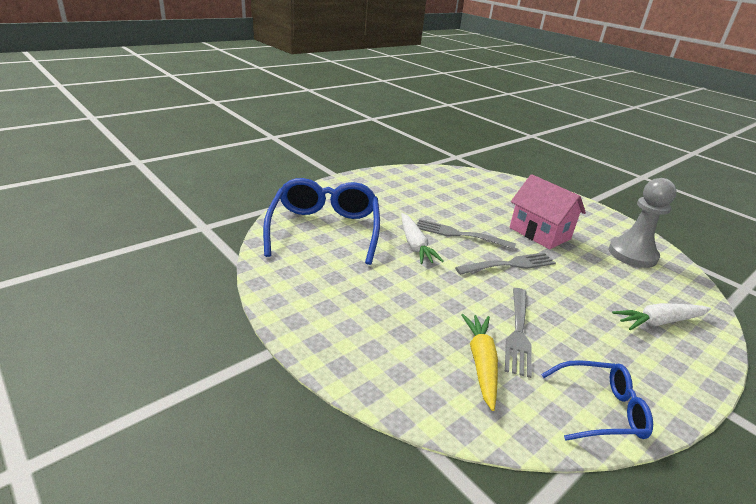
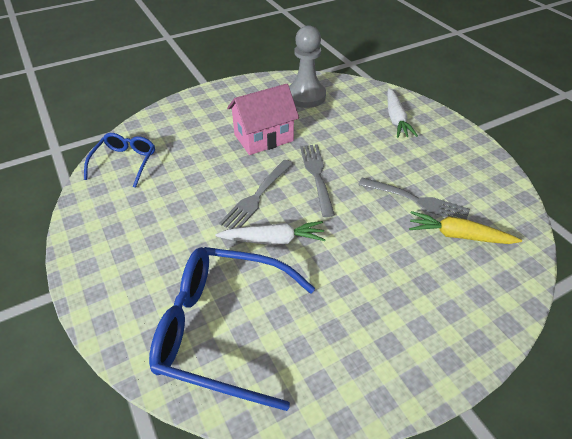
camera: 75 degrees left, 15 degrees up
(601, 409) = (493, 184): blue glasses -> blue glasses (125, 162)

